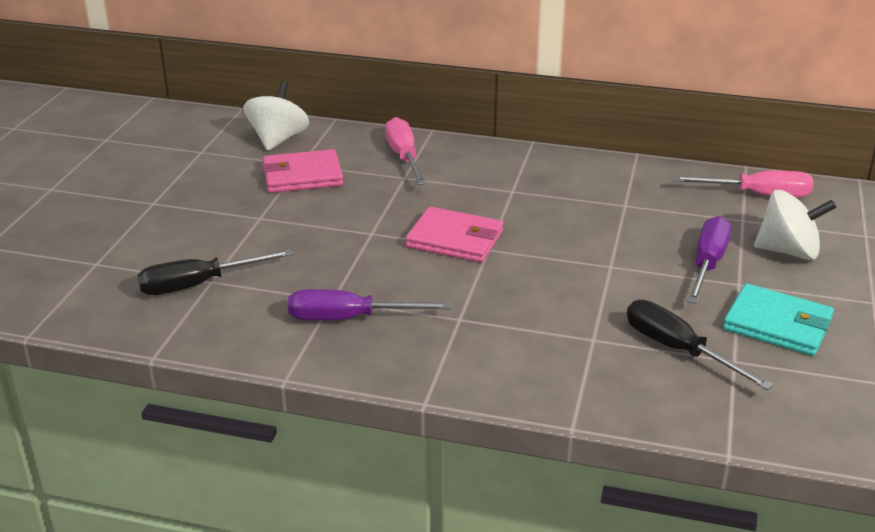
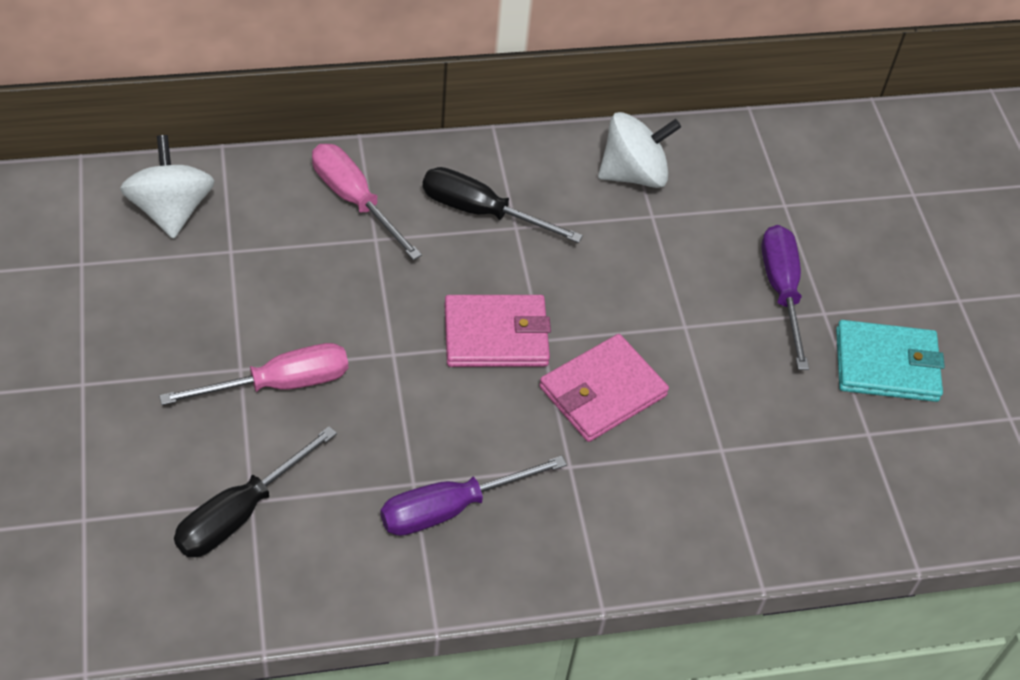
camera: 30 degrees left, 20 degrees up
(302, 176) = (247, 273): pink wallet -> pink wallet (602, 391)
(678, 350) = (810, 437): black screwdriver -> black screwdriver (481, 212)
(757, 195) = (782, 157): pink screwdriver -> pink screwdriver (279, 384)
(788, 251) = (851, 244): white spinning top -> white spinning top (633, 174)

